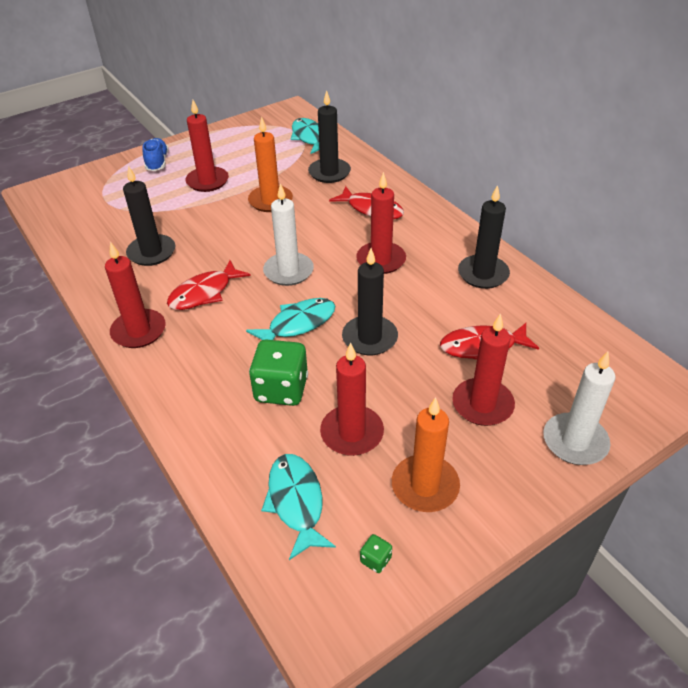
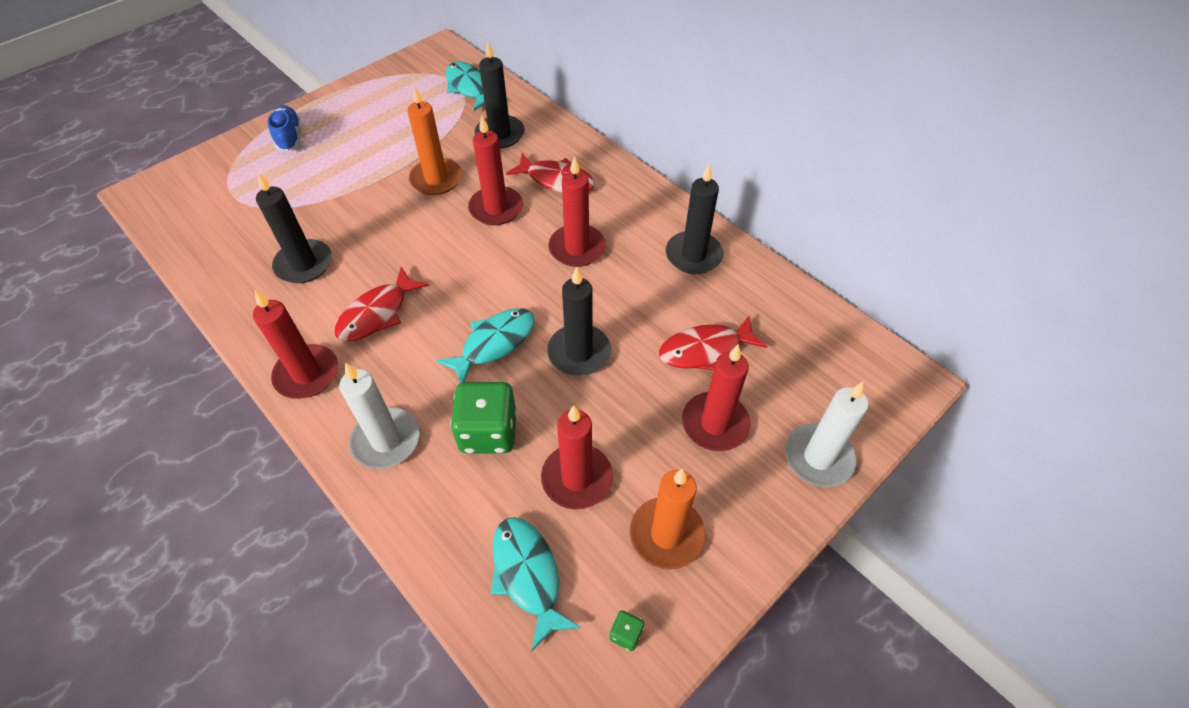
camera: 10 degrees left, 10 degrees up
(207, 181) = (356, 158): red candle -> red candle (496, 208)
(288, 271) = (472, 274): white candle -> white candle (386, 440)

